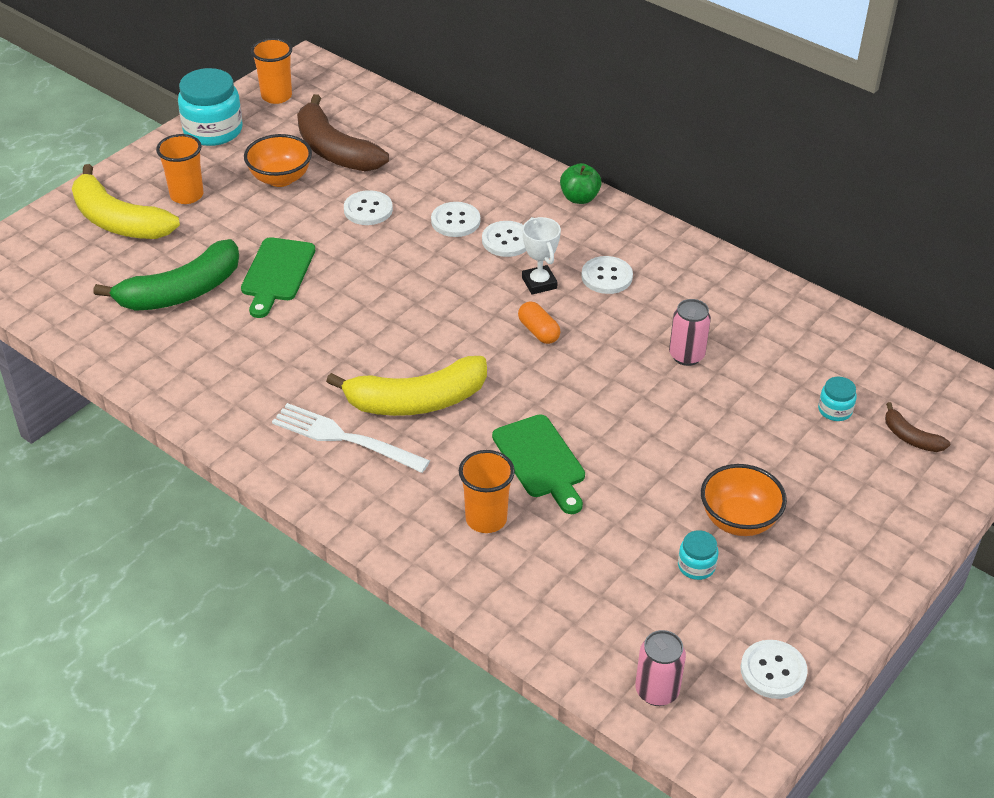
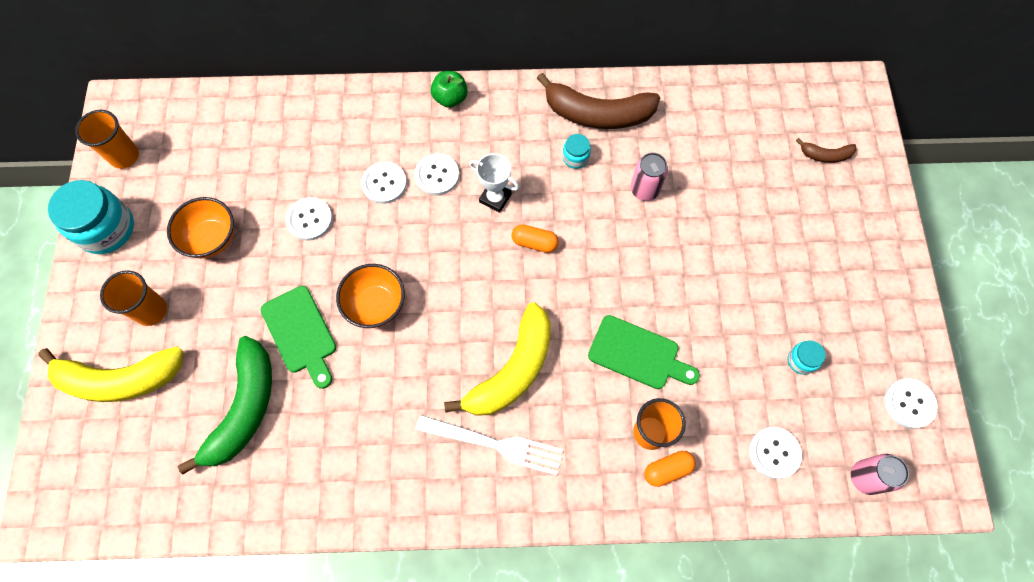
camera: 40 degrees left, 25 degrees up
(334, 150) = (227, 179): brown banana -> brown banana (597, 114)
(344, 438) = (495, 444): white fork -> white fork turned 150 degrees counterclockwise
(471, 554) = (667, 469): none -> orange capsule
(606, 277) = (533, 158): white button -> white button (774, 453)
(738, 520) = (792, 303): orange bowl -> orange bowl (375, 305)
(835, 410) = (767, 166): turquoise jar -> turquoise jar (575, 157)

